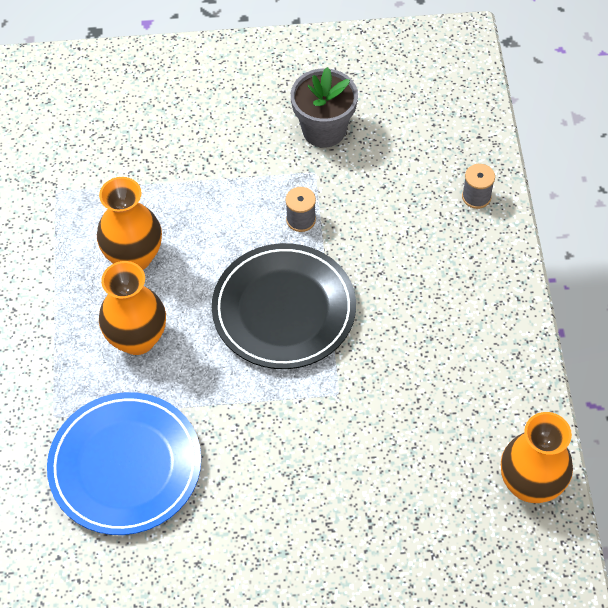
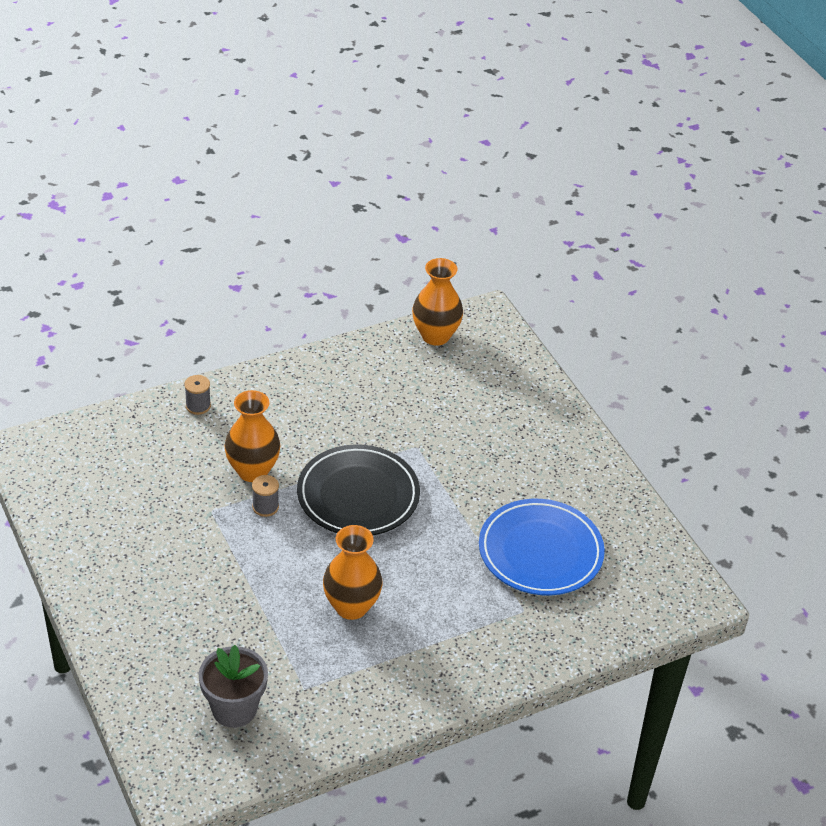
camera: 115 degrees left, 15 degrees down
(137, 339) = (429, 579): orange vase -> orange vase (252, 471)
(324, 130) = (162, 515): grey flower pot -> grey flower pot (234, 709)

